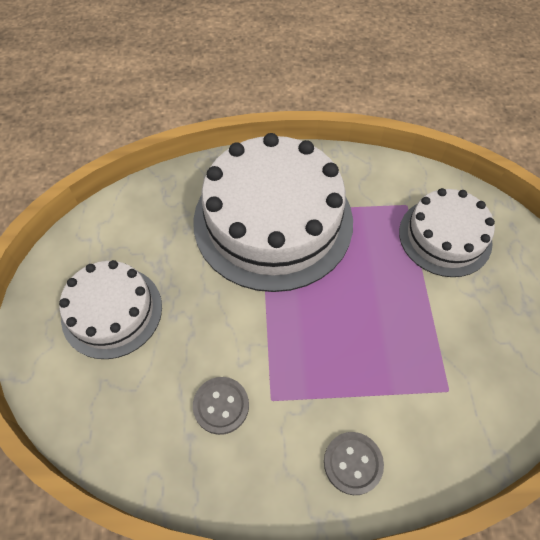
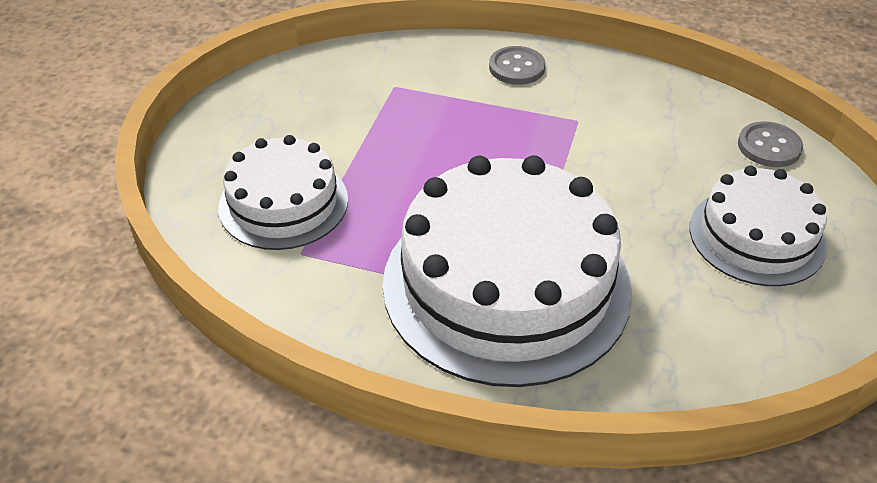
camera: 160 degrees left, 15 degrees down
(221, 406) = (632, 128): grey button -> grey button (769, 146)

